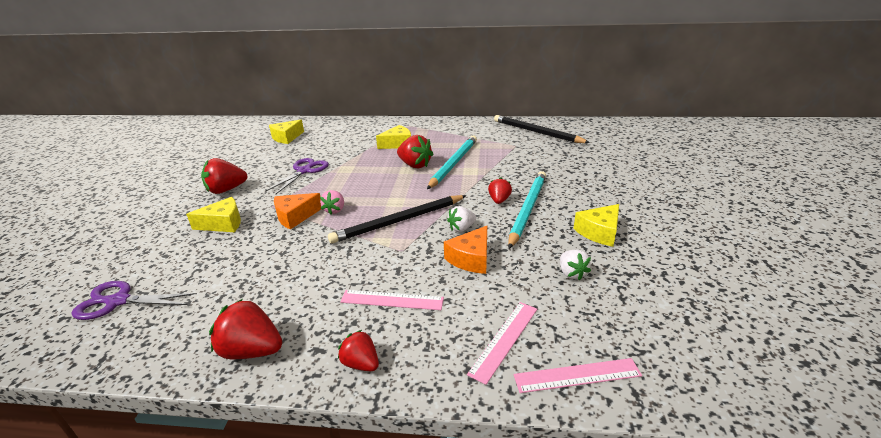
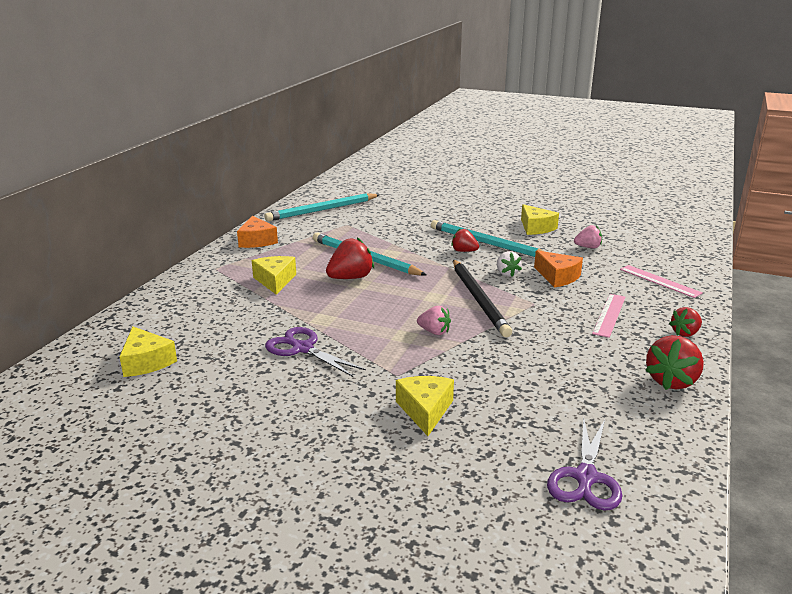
camera: 75 degrees left, 5 degrees down
(226, 190) = (316, 414): red strawberry -> none
(295, 216) = (435, 357): orange cheese -> orange cheese (257, 241)
(536, 132) = (322, 210): black pencil -> turquoise pencil
(571, 273) = (588, 247): white strawberry -> pink strawberry
(577, 375) = (692, 267): pink ruler -> none

